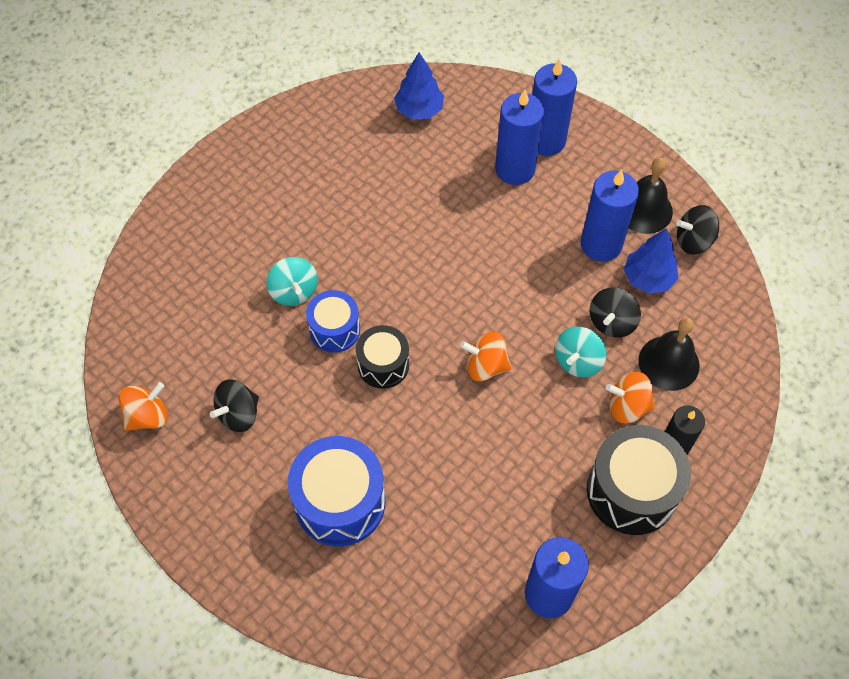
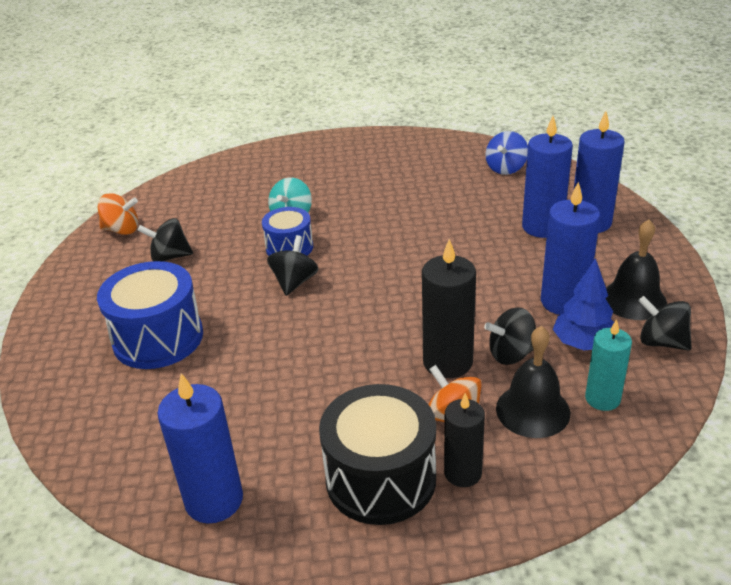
camera: 45 degrees right, 25 degrees down
(383, 365) = (294, 282): black drum -> black spinning top
(419, 110) = (506, 168): blue tree -> blue spinning top
(485, 366) = (367, 323): orange spinning top -> none
(578, 361) = (447, 362): turquoise spinning top -> black candle
(700, 320) = (602, 399): none -> turquoise candle

